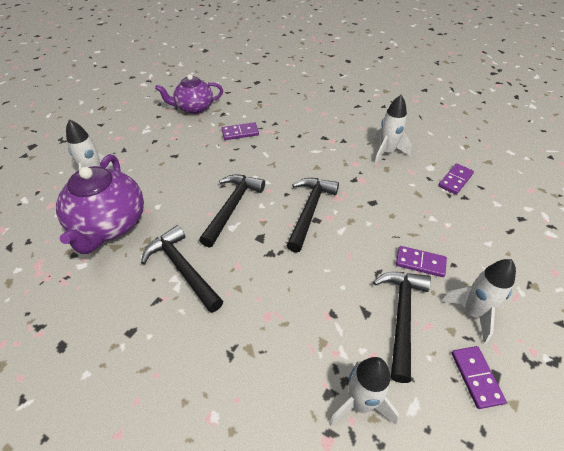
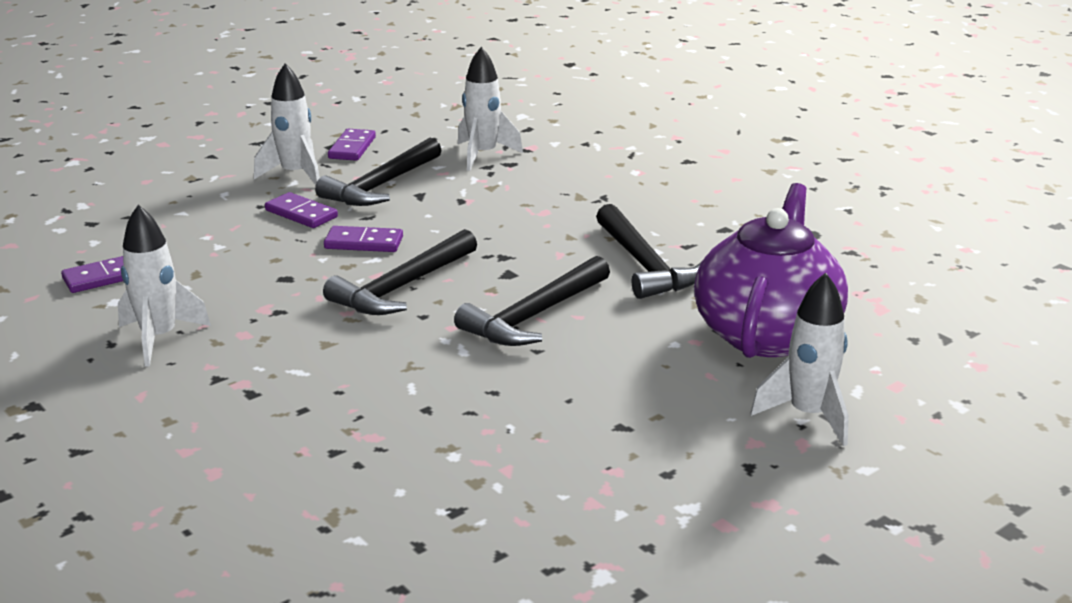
camera: 160 degrees left, 20 degrees down
(194, 108) = (531, 550): purple teapot -> none
(240, 133) = (439, 446): purple domino -> purple domino (364, 243)

